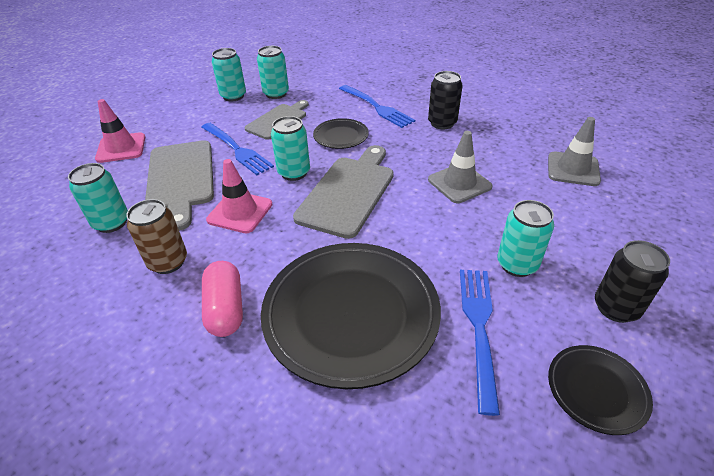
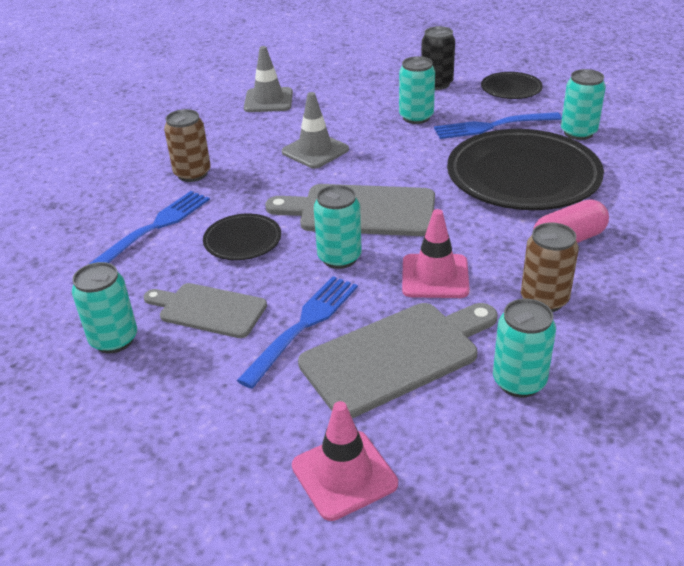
camera: 105 degrees left, 5 degrees down
(233, 96) = (125, 394): turquoise can -> turquoise can (578, 133)
(442, 123) = (192, 174): black can -> brown can

